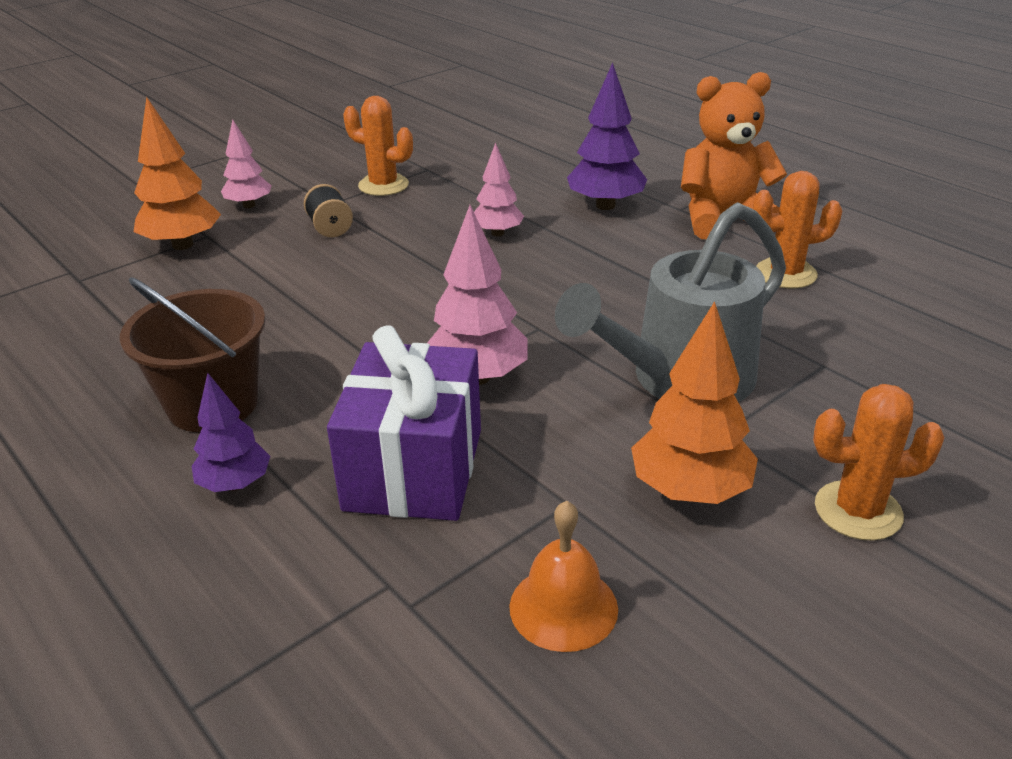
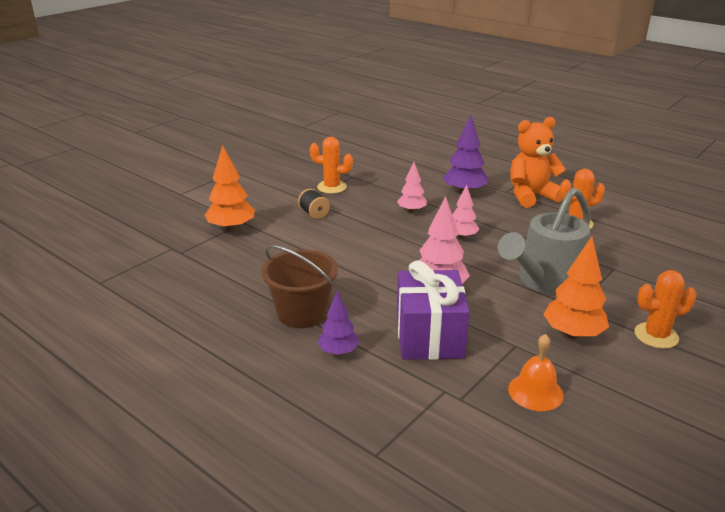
camera: 10 degrees left, 5 degrees down
(249, 205) = (258, 203): pink tree -> pink tree (462, 237)

